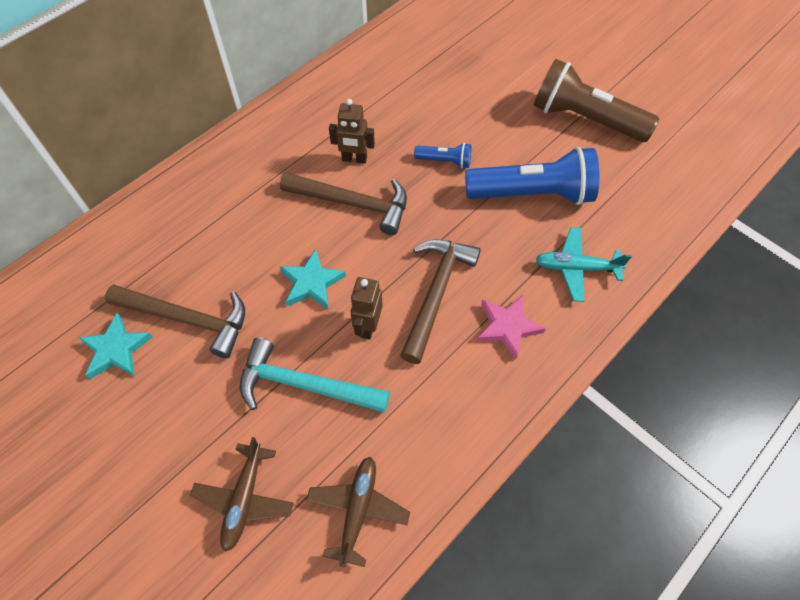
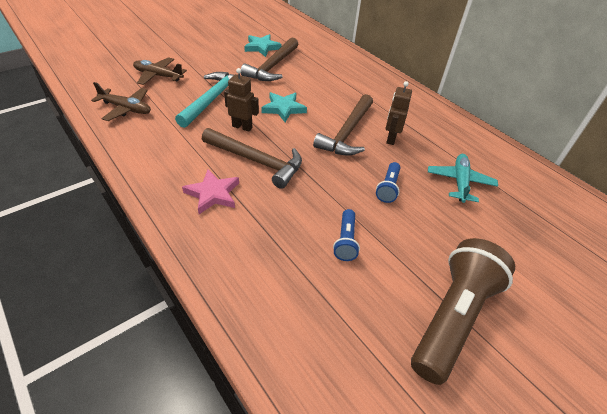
camera: 95 degrees right, 15 degrees down
(532, 194) = (345, 241): blue flashlight -> blue flashlight, size x0.46
(576, 268) = (253, 253): turquoise plane -> turquoise plane (459, 182)

